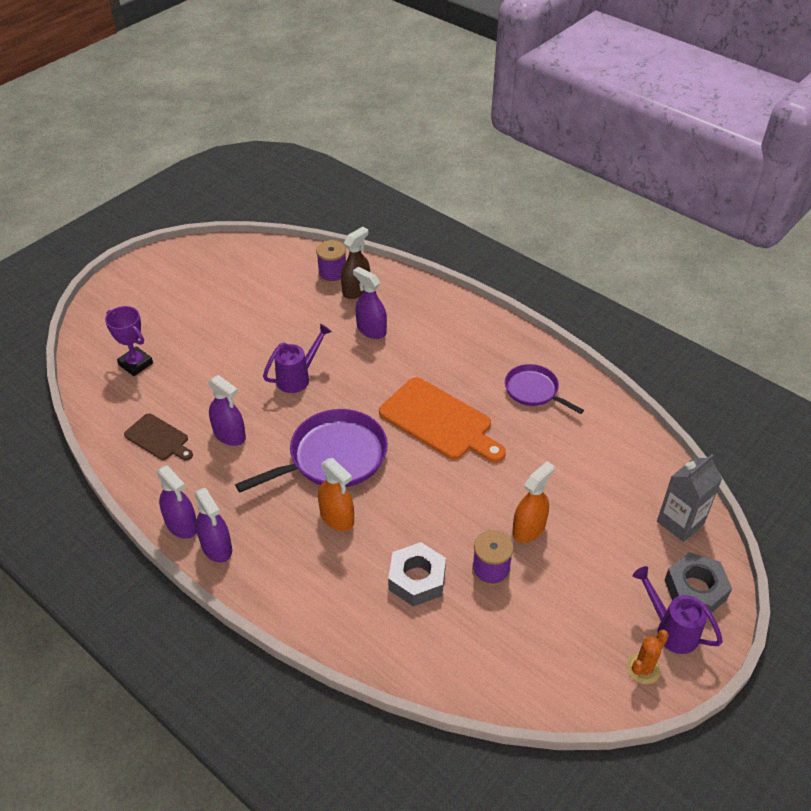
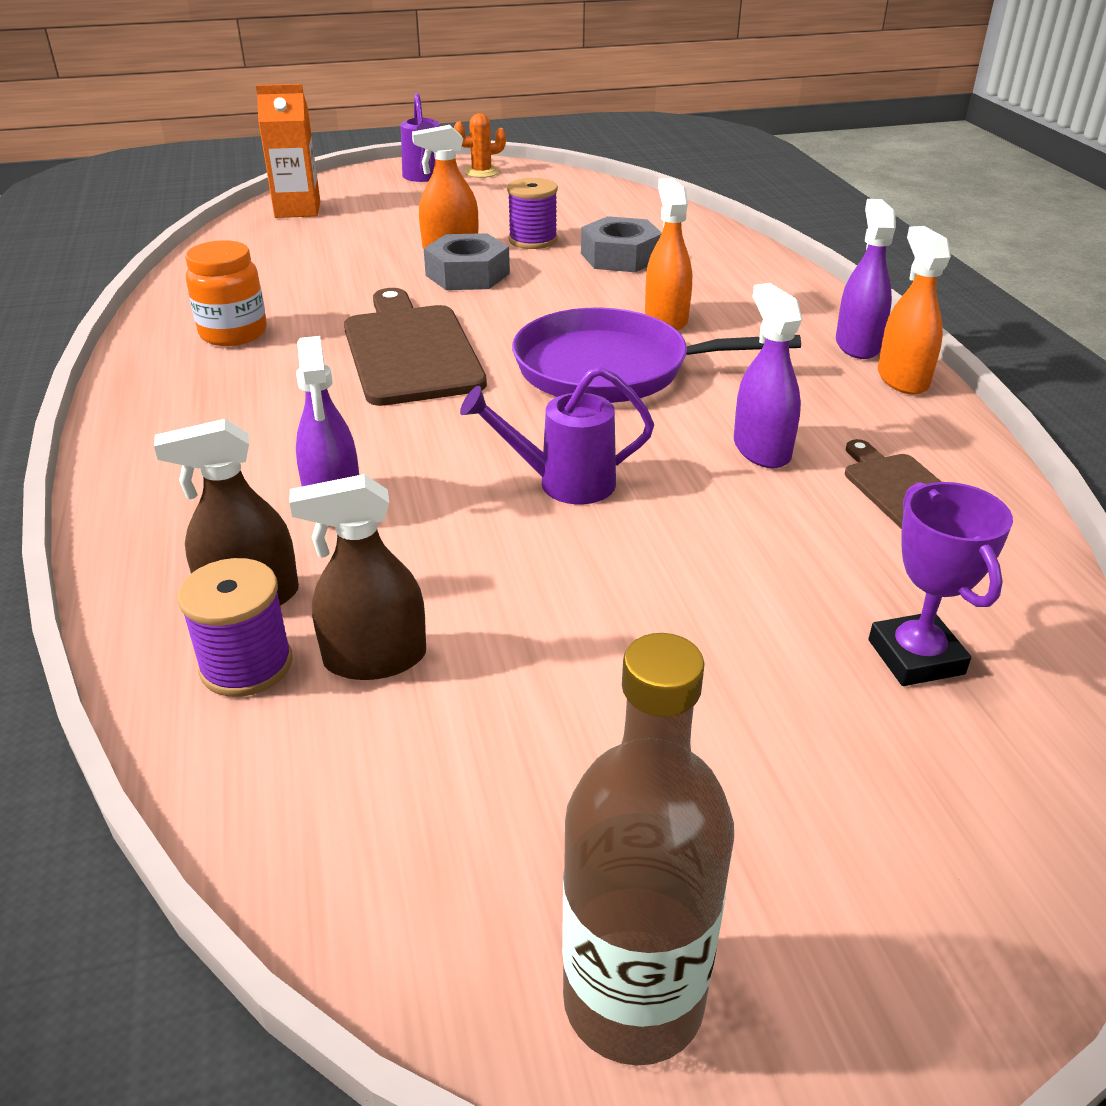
camera: 145 degrees left, 10 degrees down
(177, 258) = (633, 1000): none -> brown bottle
(182, 525) = (902, 379): purple spray bottle -> orange spray bottle
(299, 291) = (375, 659): none -> brown spray bottle
(439, 421) = (411, 350): orange cutting board -> brown cutting board
(533, 390) = (233, 333): purple pan -> orange jar
(680, 522) = (297, 210): grey carton -> orange carton
(695, 589) = (364, 184): grey nut -> grey nut (467, 274)

